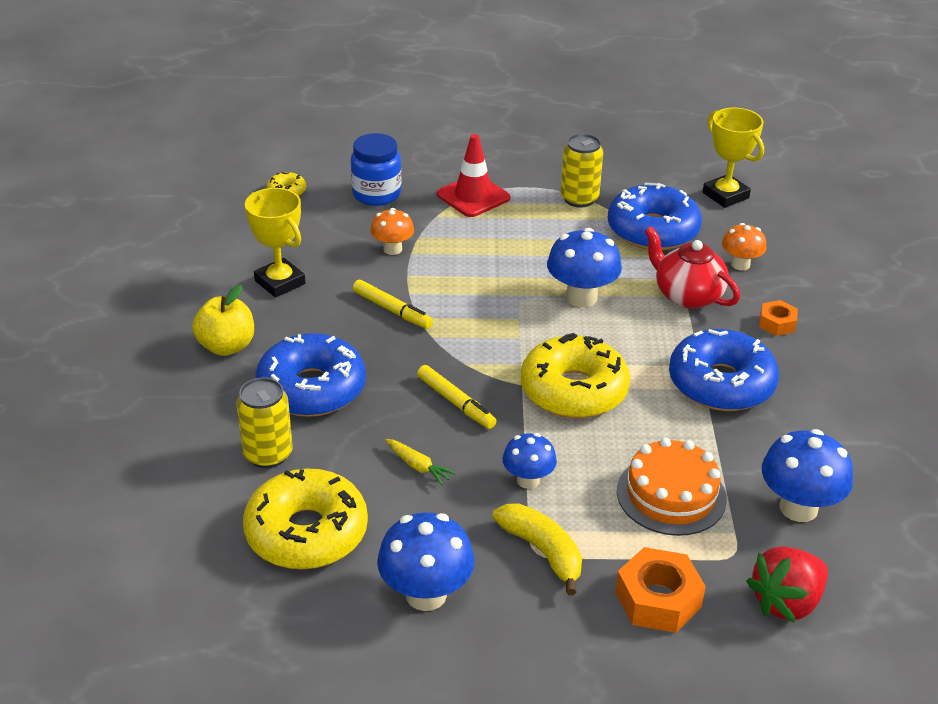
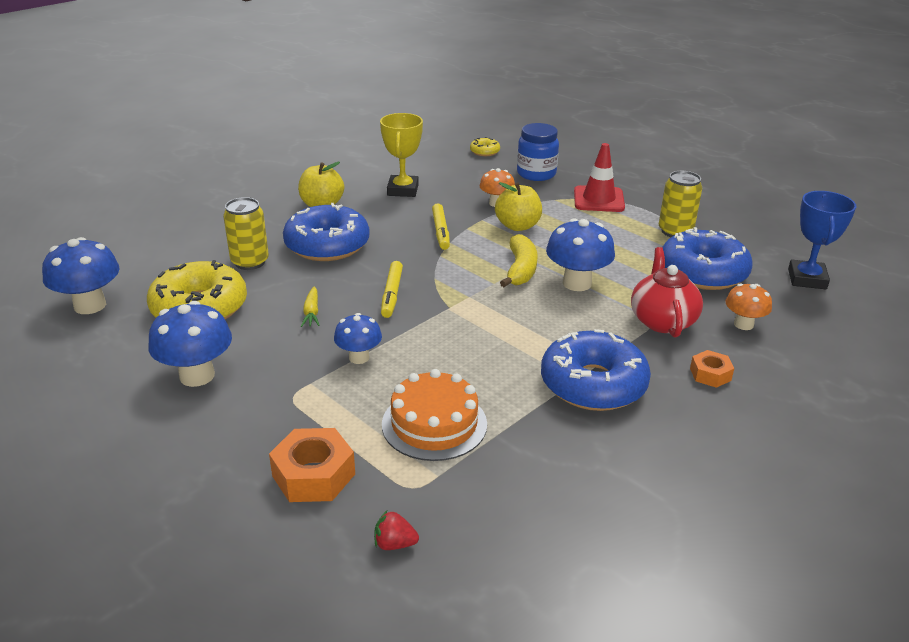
camera: 45 degrees right, 5 degrees down
(449, 265) = (517, 226): none -> yellow apple
(542, 551) = (297, 399): yellow banana -> yellow banana (520, 270)
(573, 390) = (477, 329): yellow donut -> none
(725, 195) = (807, 279): yellow trophy -> blue trophy
(786, 602) = (394, 544): red strawberry -> red strawberry, size x0.50
(798, 508) = (514, 494): blue mushroom -> blue mushroom (90, 305)

